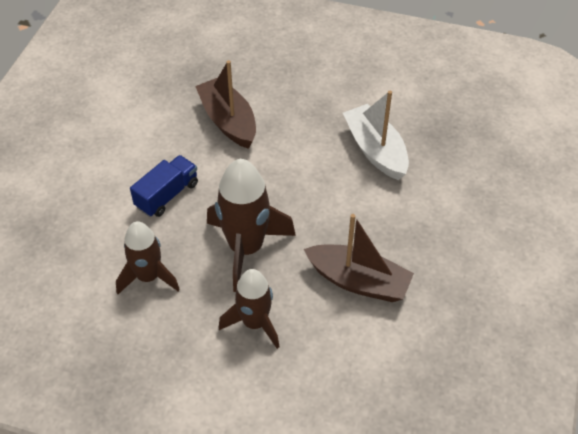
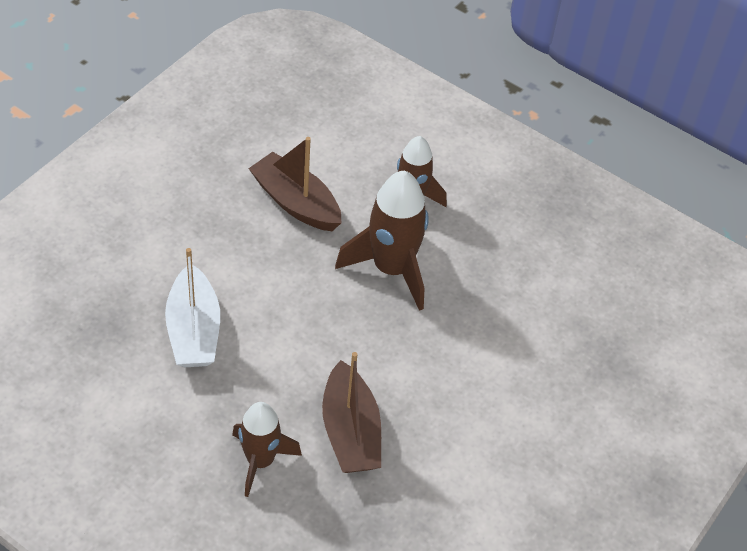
camera: 165 degrees left, 0 degrees up
(148, 277) = (500, 273): brown rocket -> brown rocket (260, 461)
(167, 195) = (457, 356): blue truck -> none

